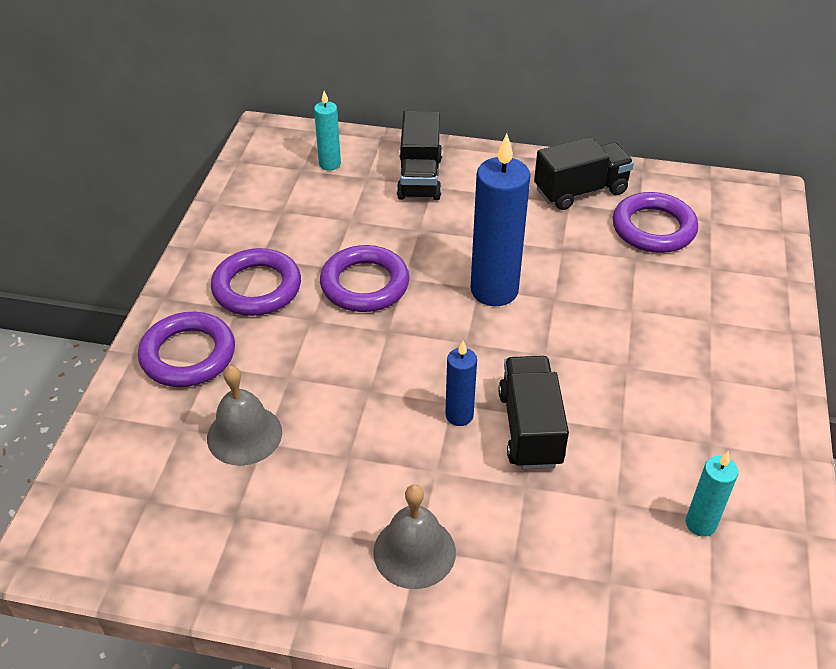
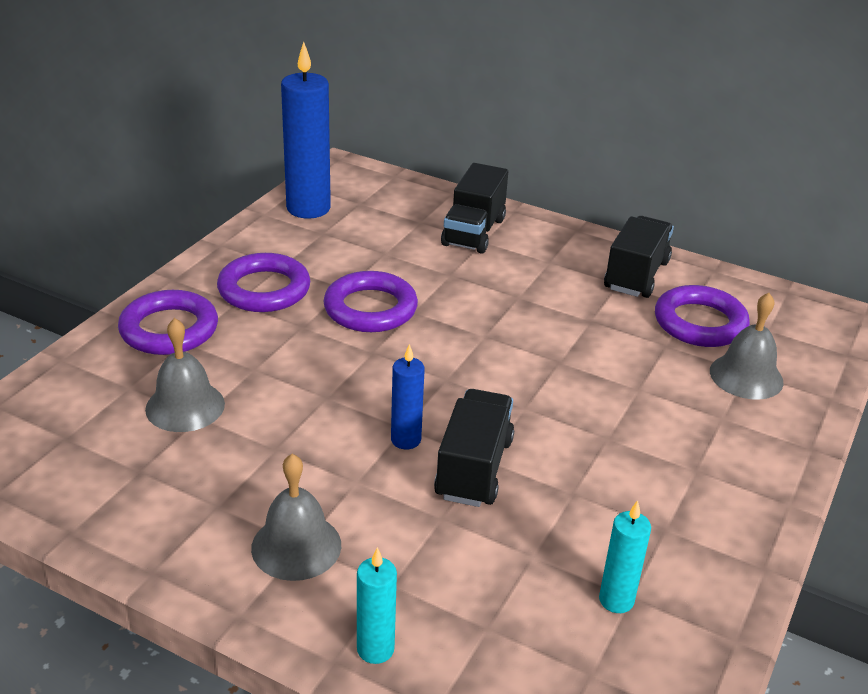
camera: 15 degrees right, 10 degrees down
(330, 164) = (390, 204): turquoise candle -> turquoise candle (375, 649)
(494, 290) = (499, 341): blue candle -> blue candle (308, 208)
(580, 191) = (636, 275): black truck -> black truck turned 60 degrees counterclockwise
(712, 273) = (746, 376): none -> grey bell

